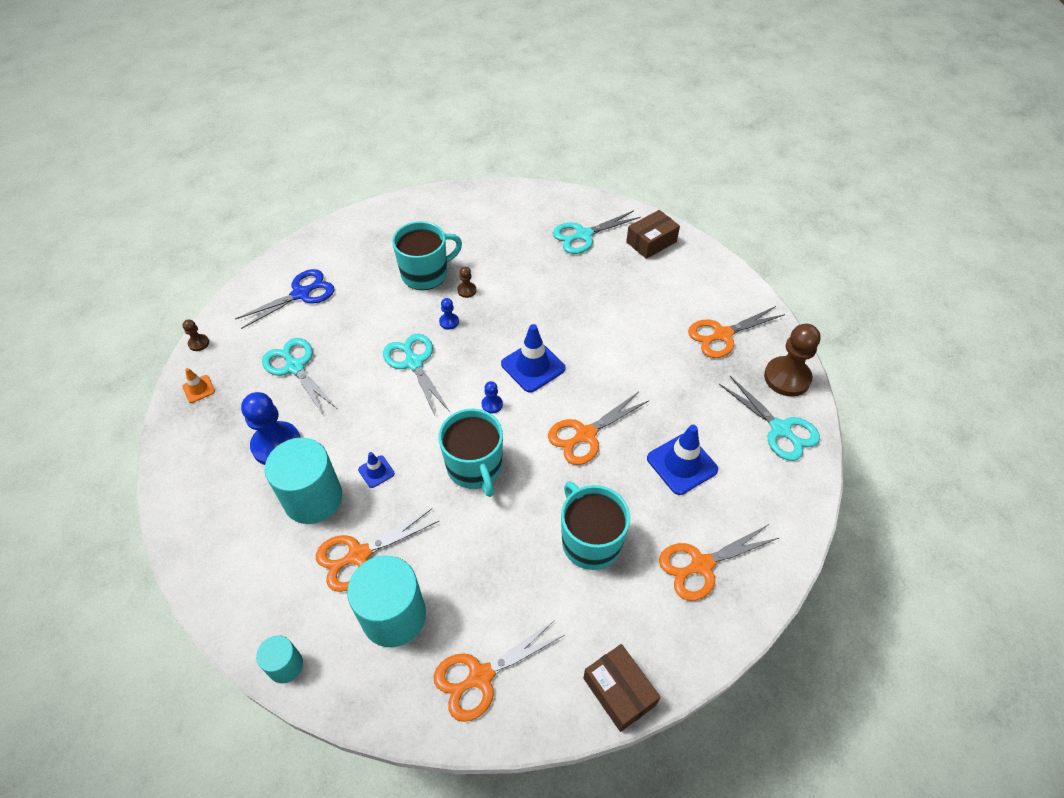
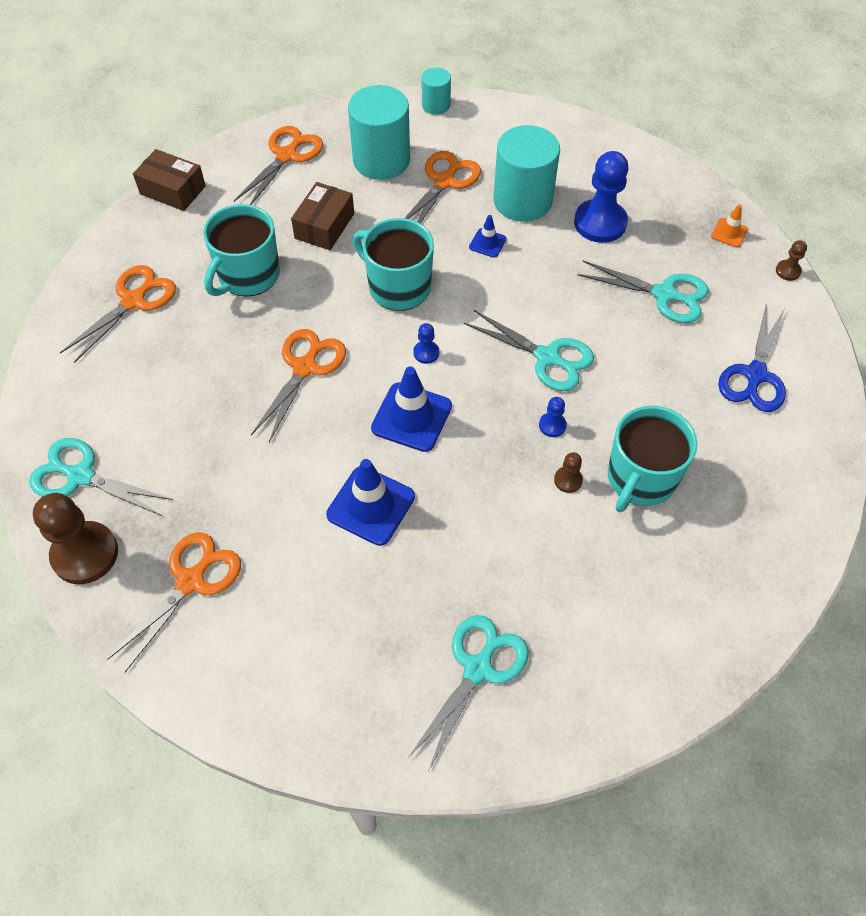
camera: 150 degrees right, 5 degrees up
(590, 541) = (248, 275): turquoise mug -> turquoise mug turned 90 degrees clockwise
(651, 242) = (365, 713): brown box -> brown box (324, 226)
(682, 464) = (185, 384): blue traffic cone -> blue traffic cone (371, 506)

